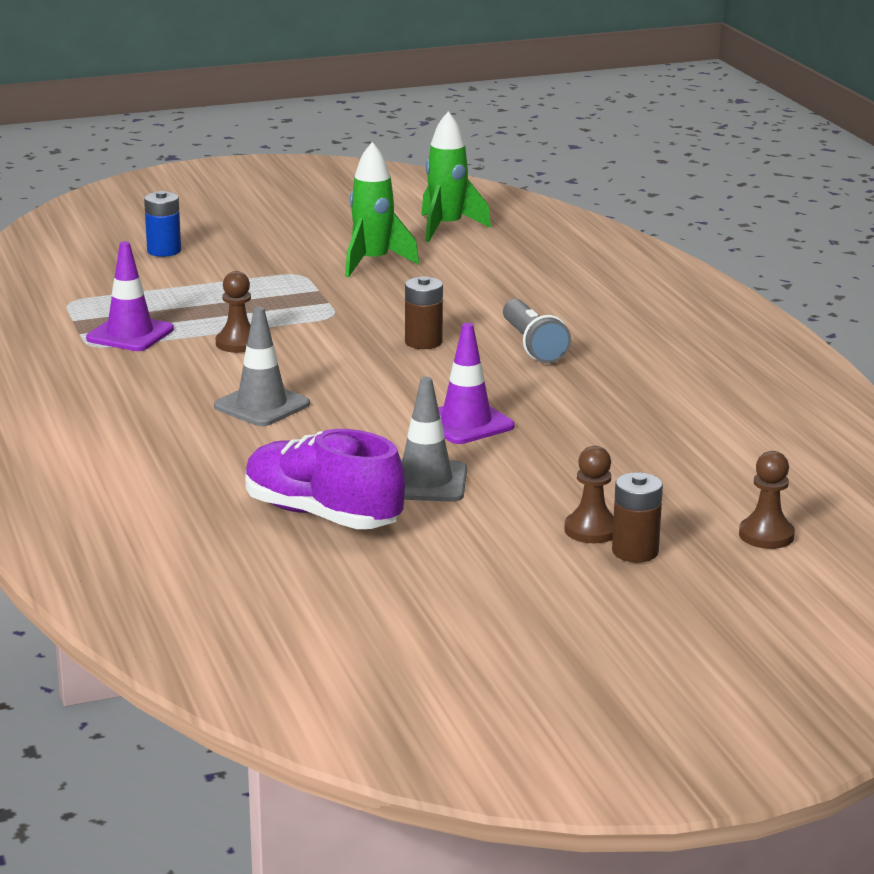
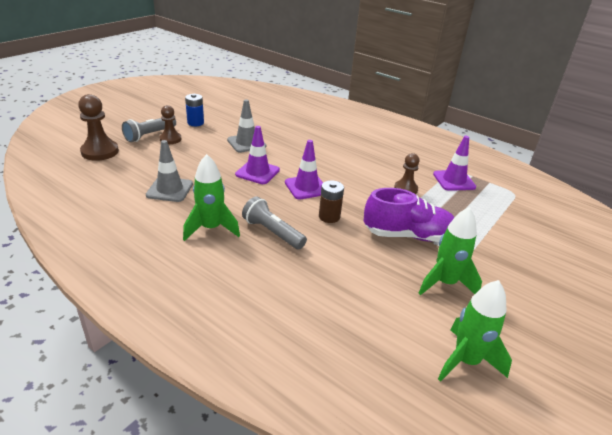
camera: 145 degrees right, 10 degrees up
(164, 251) = (557, 248): blue battery -> blue battery (195, 123)
(262, 405) = (346, 159): grey traffic cone -> grey traffic cone (169, 189)
(322, 515) = (267, 124): purple shoe -> purple shoe (408, 235)
(406, 382) = (306, 187): none -> purple traffic cone
(621, 369) = (211, 228): none -> green rocket
(635, 551) = (150, 135): brown battery -> grey flashlight
(766, 535) = (100, 151): brown pawn -> brown pawn, size x1.56

